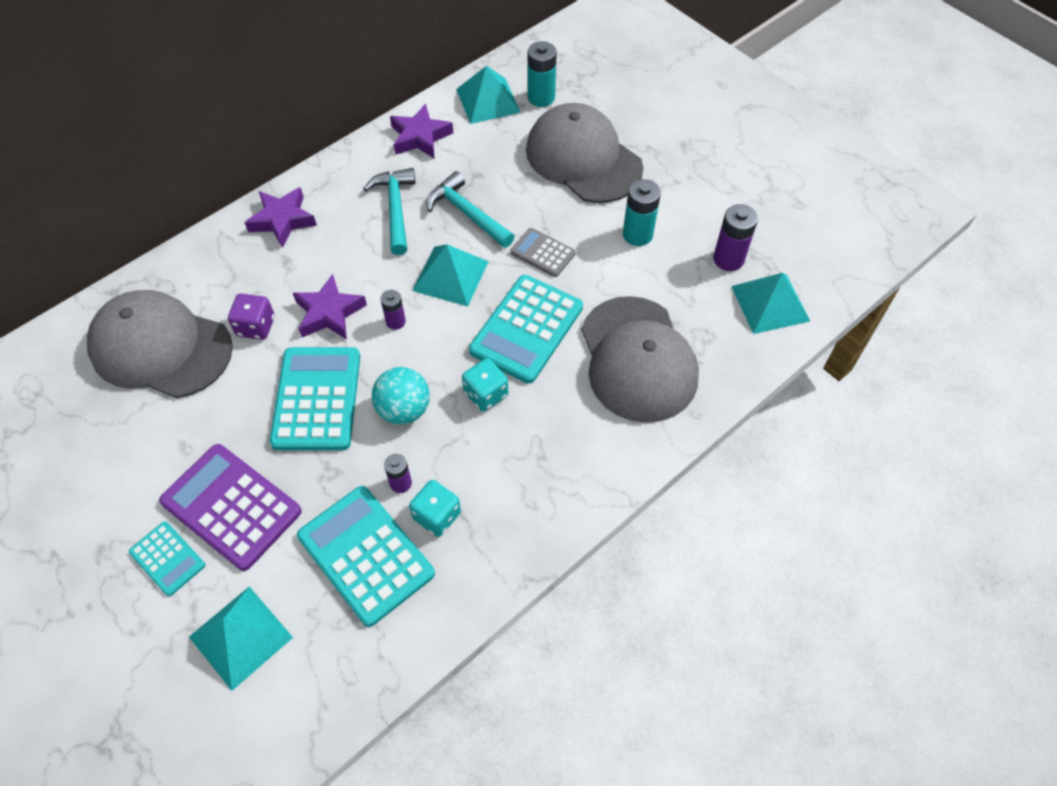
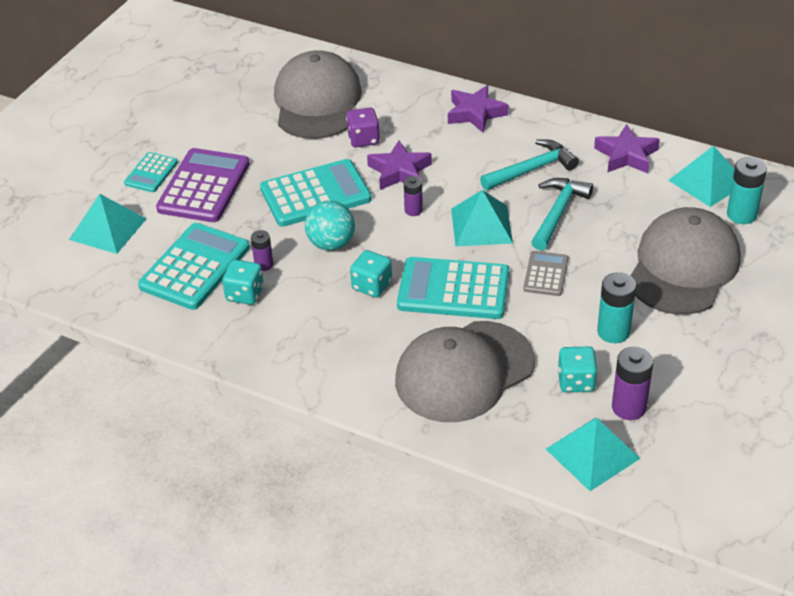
camera: 70 degrees right, 15 degrees down
(684, 282) = (576, 381): none -> turquoise dice

